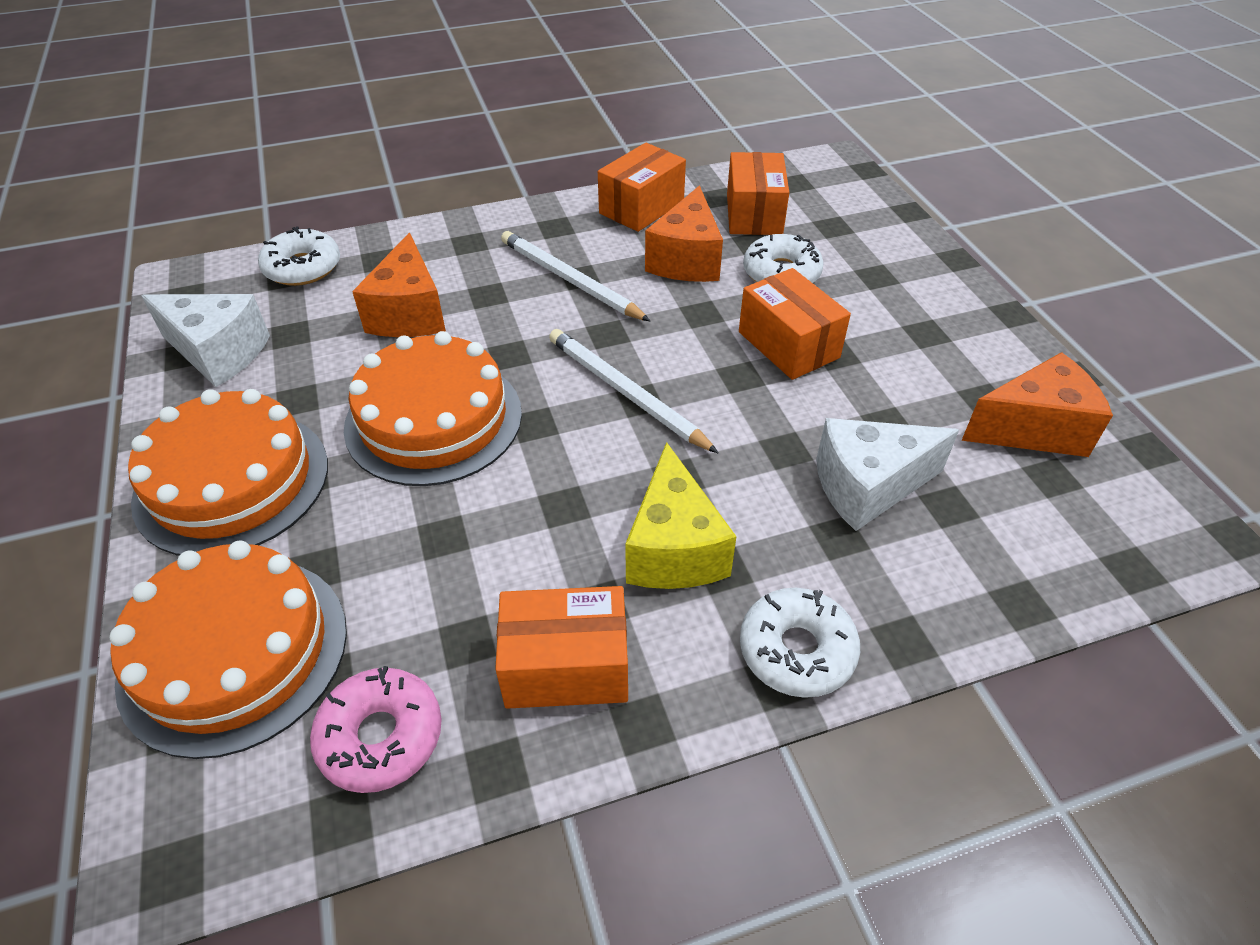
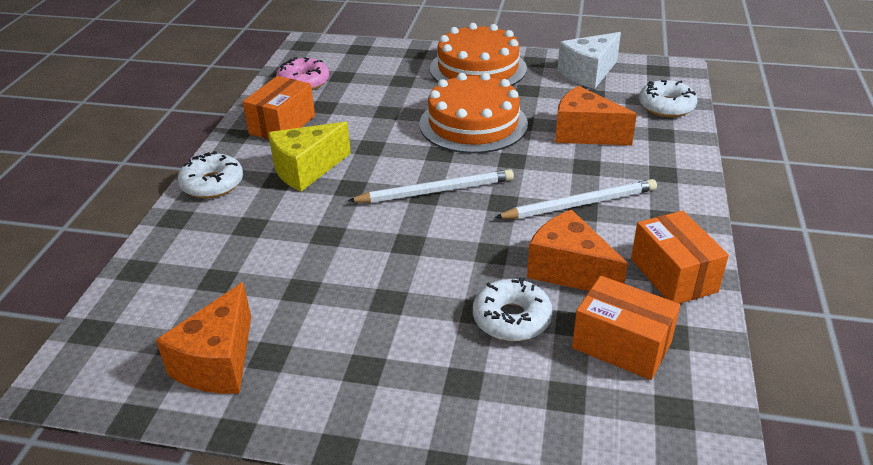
camera: 120 degrees right, 10 degrees down
(234, 652) = (377, 61): orange cake -> none
(673, 548) = (306, 170): yellow cheese -> yellow cheese turned 60 degrees counterclockwise
(788, 345) = (419, 280): orange box -> none
(867, 486) = (266, 253): white cheese -> none

